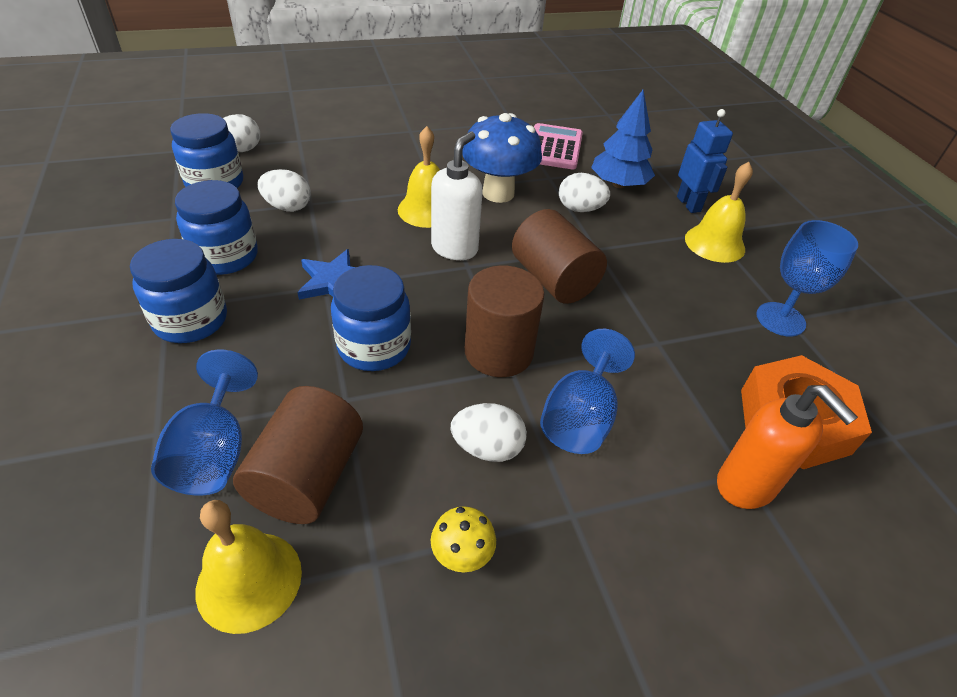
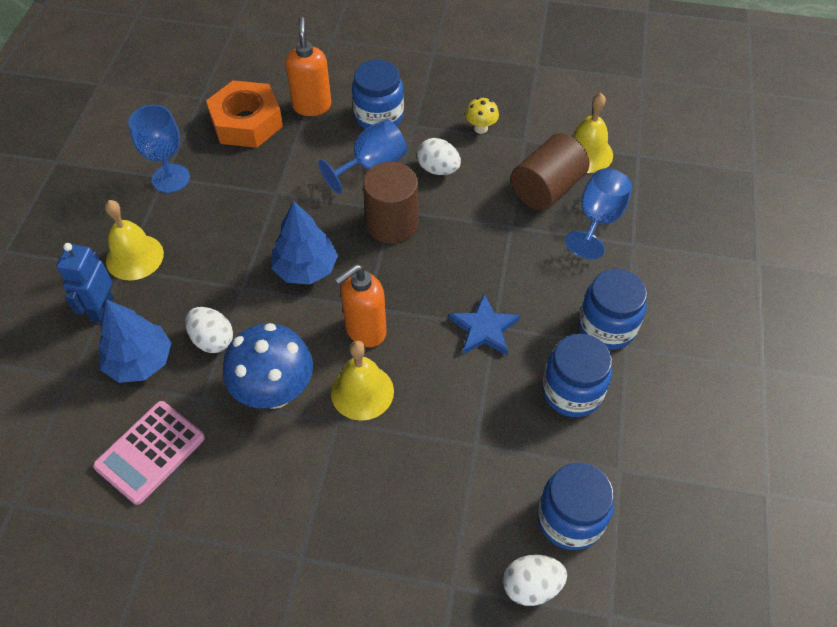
camera: 150 degrees left, 10 degrees up
(287, 207) = (500, 446): white egg -> none
(374, 347) = (477, 257): blue jar -> blue jar (379, 116)
(455, 248) = (365, 330): white soap dispenser -> orange soap dispenser
(553, 280) = (306, 268): brown cylinder -> blue tree

